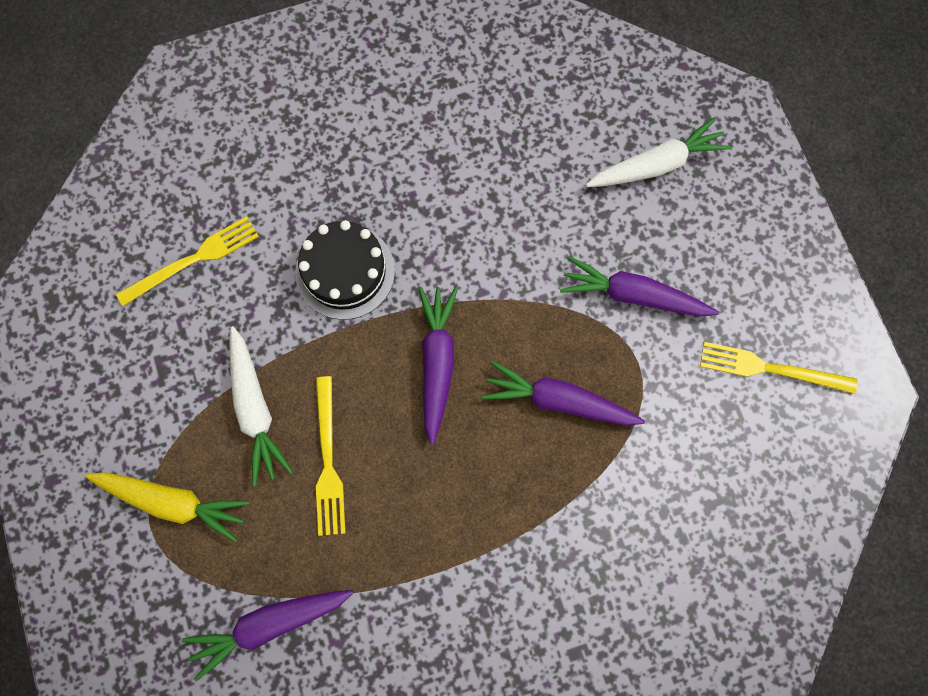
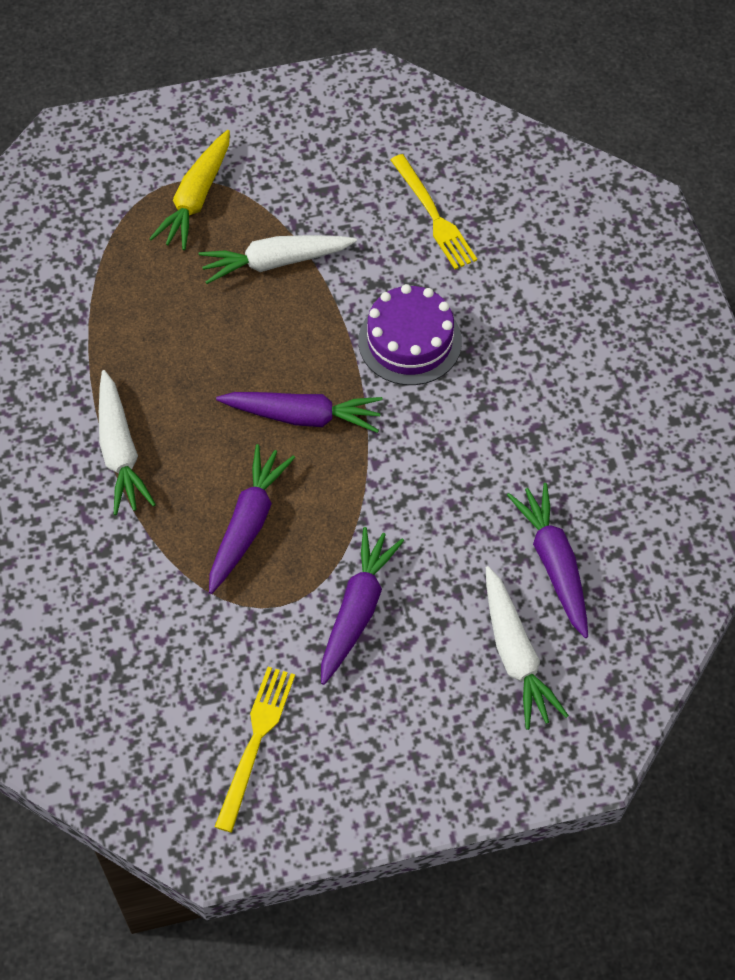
camera: 95 degrees right, 15 degrees down
(269, 624) = (73, 268): purple carrot -> purple carrot (553, 563)
(328, 461) = (215, 319): yellow fork -> none
(345, 271) = (410, 341): black cake -> purple cake
(492, 535) = (120, 451): none -> white carrot

